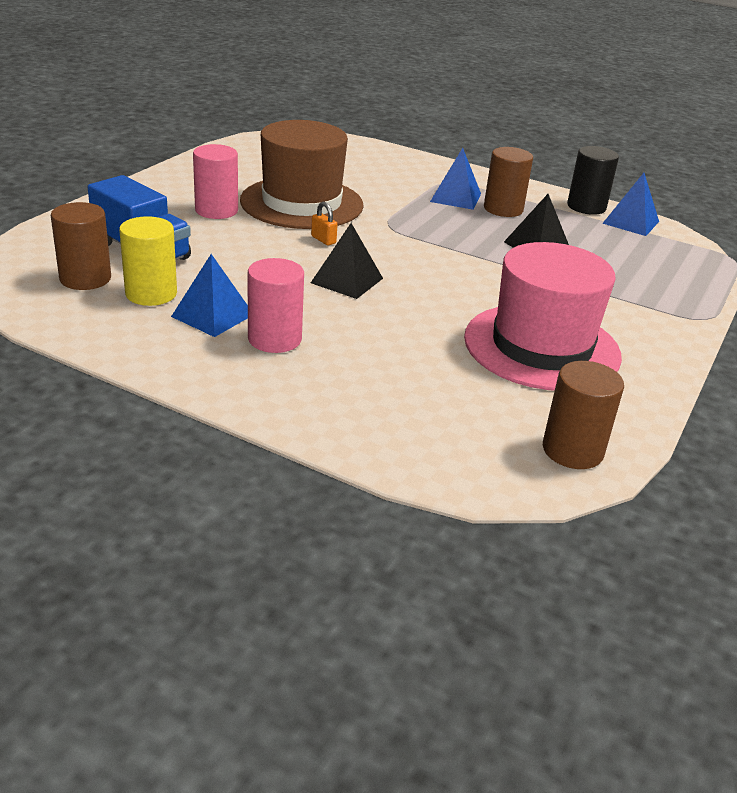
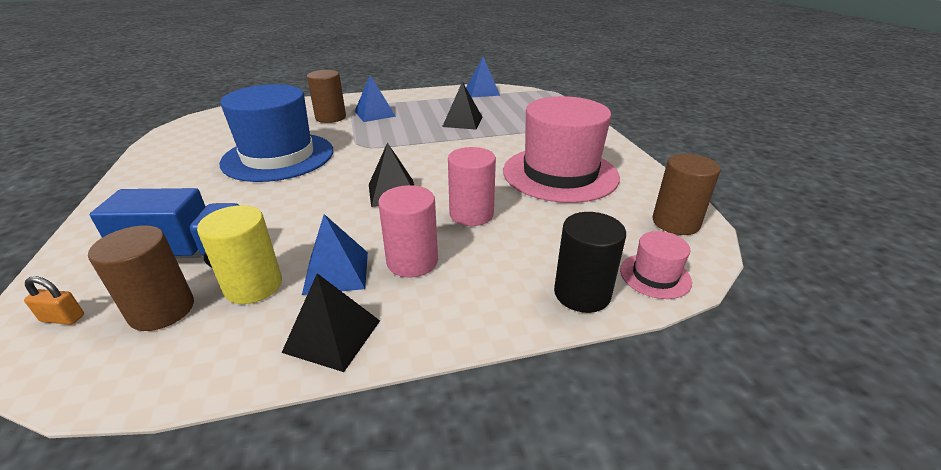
camera: 40 degrees left, 0 degrees up
(153, 351) = (332, 336): none -> black pyramid
(216, 210) = (215, 190): pink cylinder -> pink cylinder (471, 214)
(302, 203) = (278, 157): brown hat -> blue hat
(323, 240) = (333, 174): orange padlock -> orange padlock (63, 318)
(453, 467) = (655, 276): none -> pink hat
(503, 209) = (411, 109): brown cylinder -> brown cylinder (330, 117)
(586, 207) = (450, 92): black cylinder -> black cylinder (582, 293)

